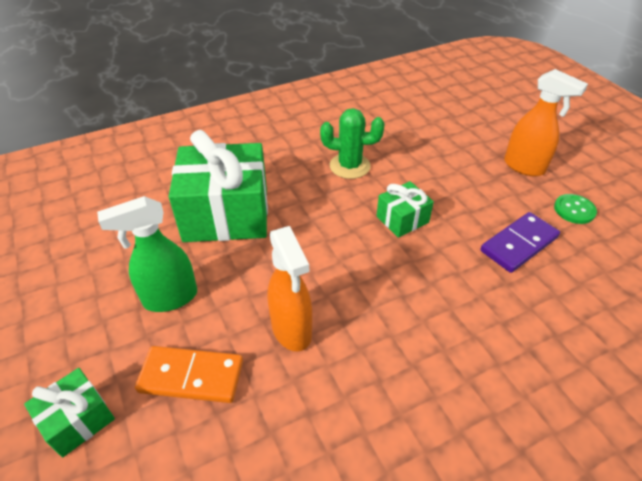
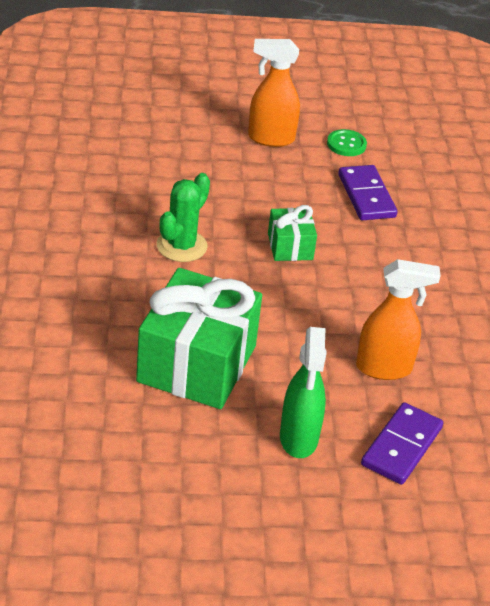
camera: 70 degrees left, 5 degrees down
(78, 420) = (411, 531): green gift -> none
(191, 376) = (402, 446): orange domino -> purple domino
(524, 167) = (270, 138): orange spray bottle -> orange spray bottle turned 150 degrees counterclockwise

